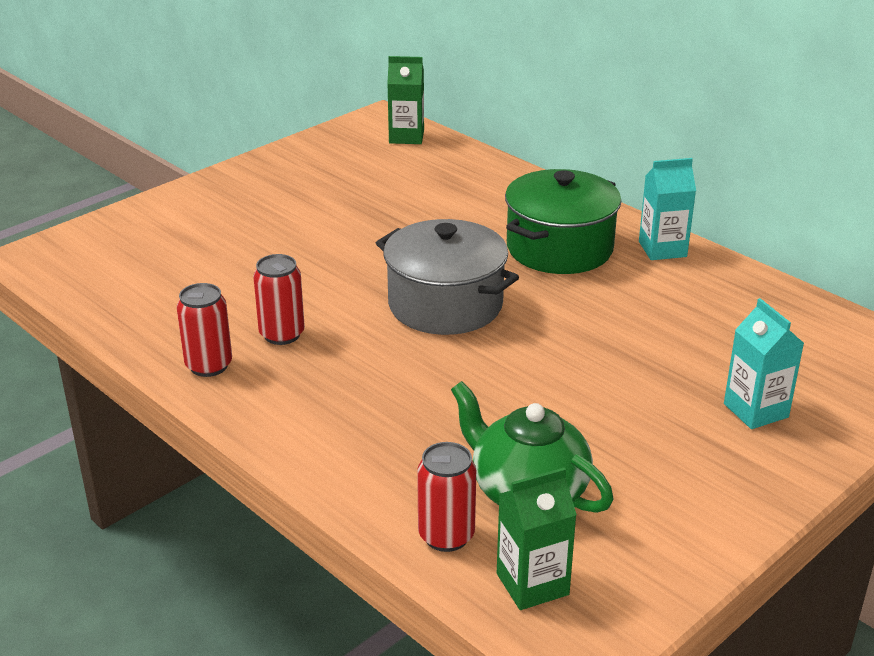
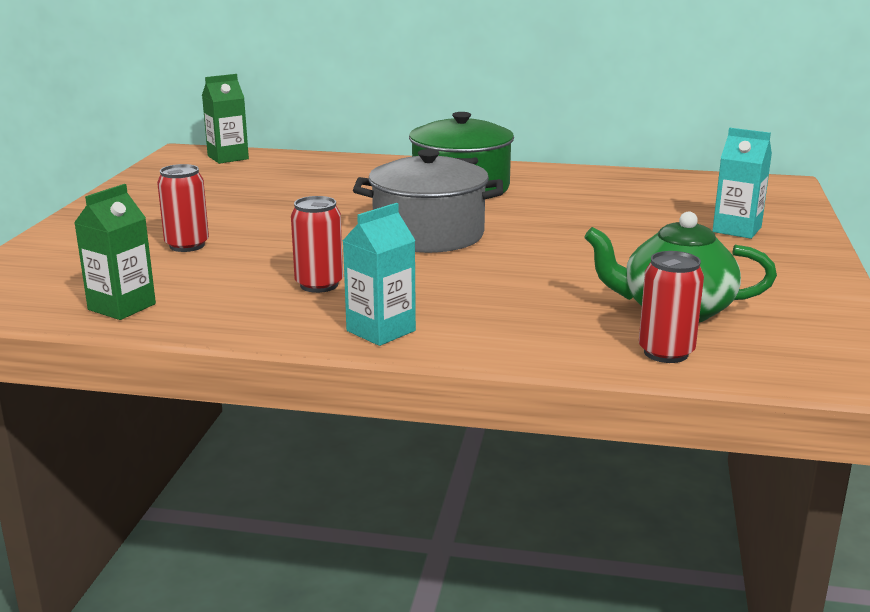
camera: 35 degrees left, 10 degrees down
(209, 365) = (283, 321): red can -> red can (187, 245)
(532, 584) = (771, 356): green carton -> green carton (122, 307)
(662, 249) = (533, 172): turquoise carton -> turquoise carton (381, 331)

